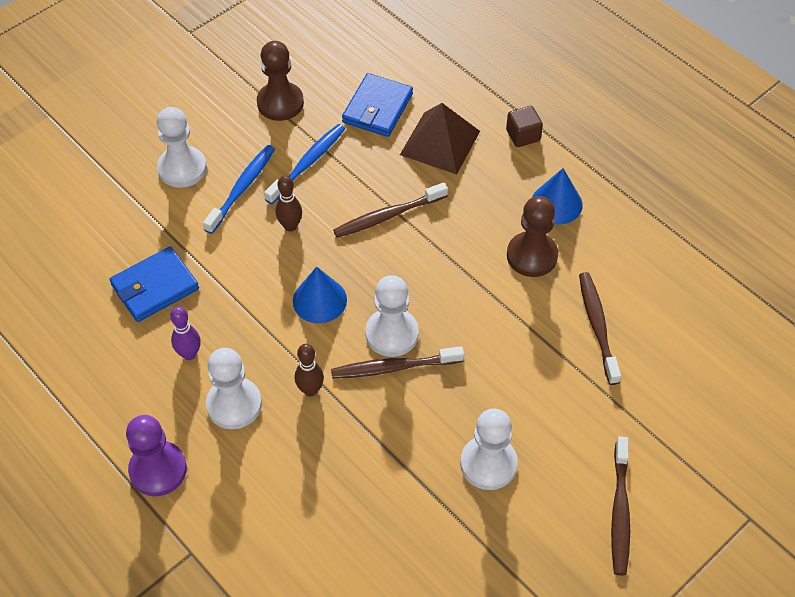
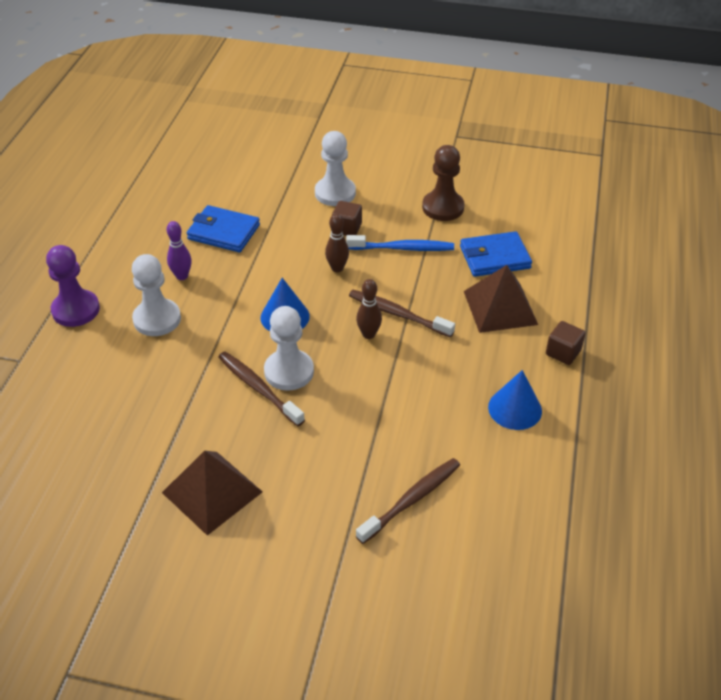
camera: 55 degrees right, 10 degrees down
(242, 188) = (347, 228): blue toothbrush -> brown cube
(310, 390) = (200, 352): brown bowling pin -> brown bowling pin (368, 334)
(488, 464) = (212, 492): white pawn -> brown pyramid
(532, 256) = (444, 419): brown pawn -> none
(620, 511) = (229, 610): brown toothbrush -> none

